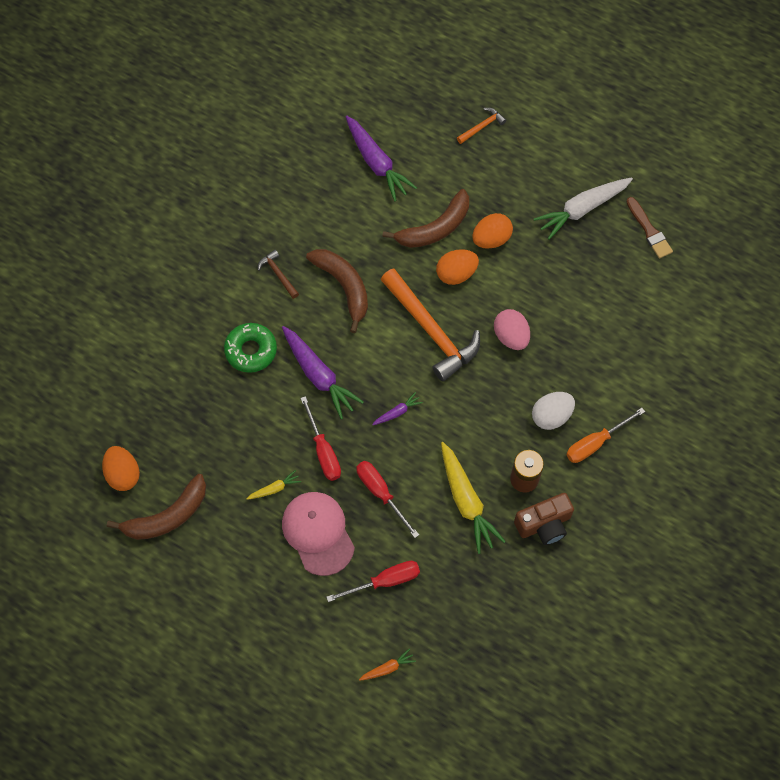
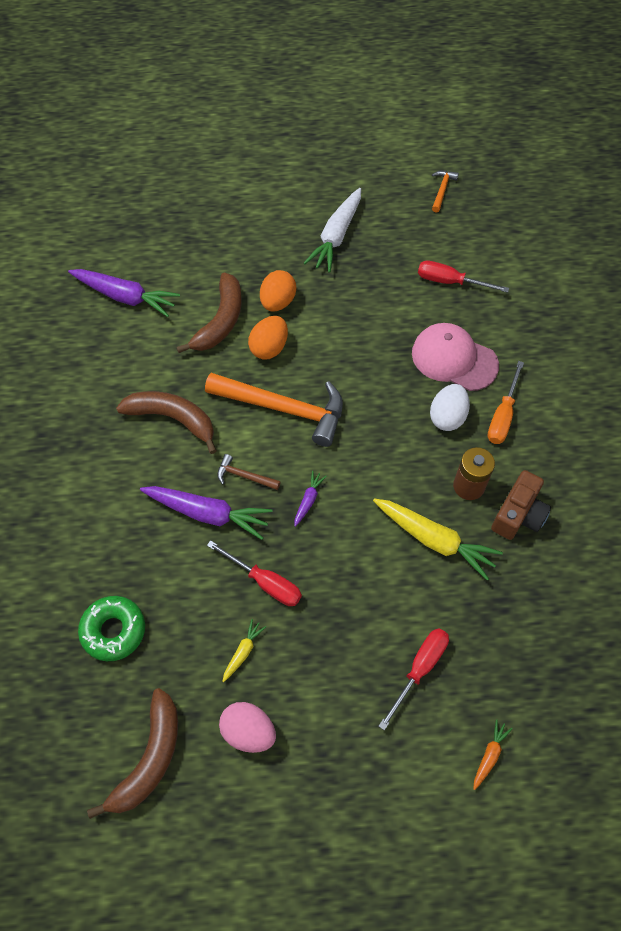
camera: 35 degrees left, 5 degrees down
(123, 474) = (69, 746): orange egg -> none
(251, 350) = (122, 532): green donut -> green donut (113, 630)
(278, 274) = (99, 445): brown hammer -> brown hammer (244, 476)
(318, 533) = (319, 667): pink cap -> pink cap (454, 359)
(381, 493) = (350, 586): red screwdriver -> red screwdriver (450, 282)
(482, 126) = (199, 218): orange hammer -> orange hammer (442, 190)
(511, 336) = (359, 371): pink egg -> pink egg (248, 731)
(649, 230) = (404, 222): brown brush -> none

